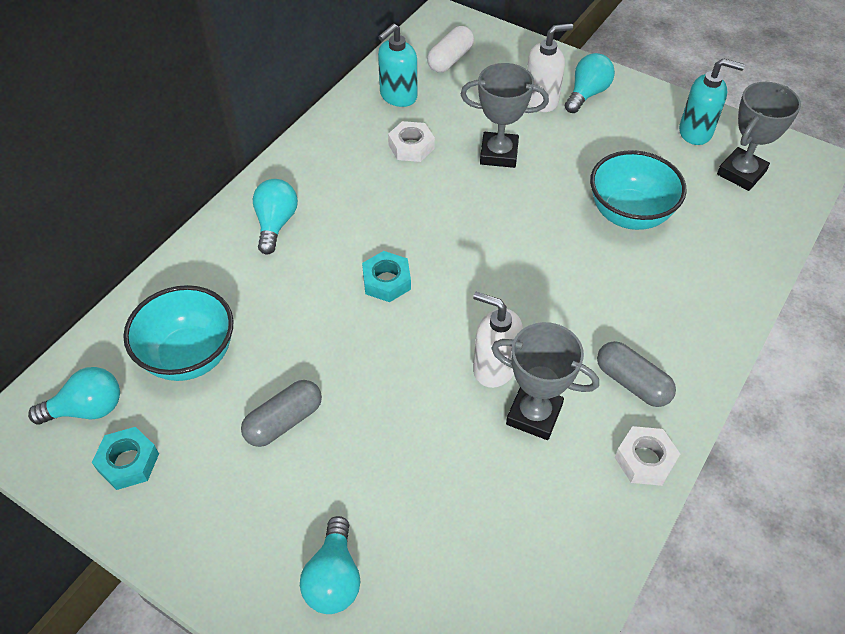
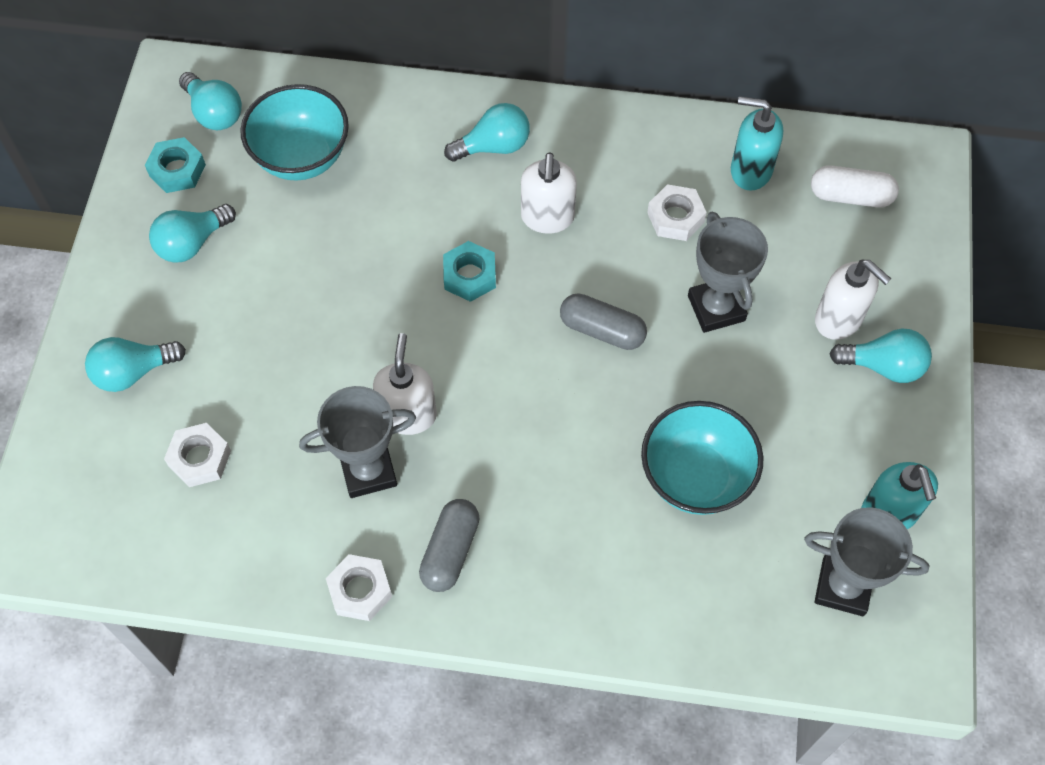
camera: 65 degrees right, 10 degrees up
(220, 476) = (192, 243): none -> turquoise light bulb
(284, 421) = (267, 264): grey capsule -> grey capsule (602, 330)
(364, 215) = (547, 218): none -> white soap dispenser
(460, 547) = (200, 458): none -> white nut
(534, 414) = (368, 471): grey trophy -> grey trophy turned 75 degrees clockwise

